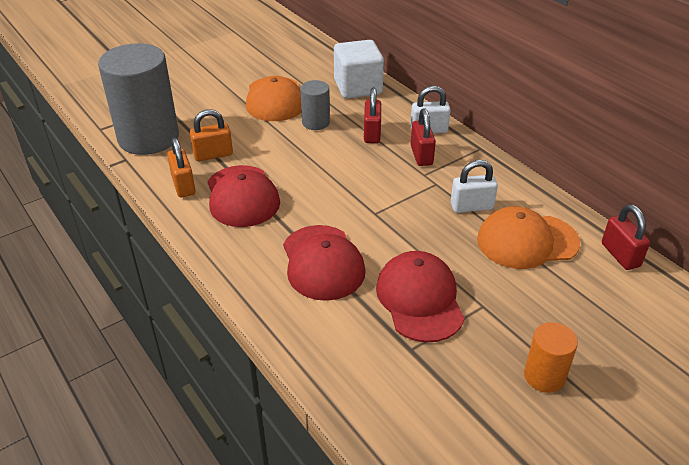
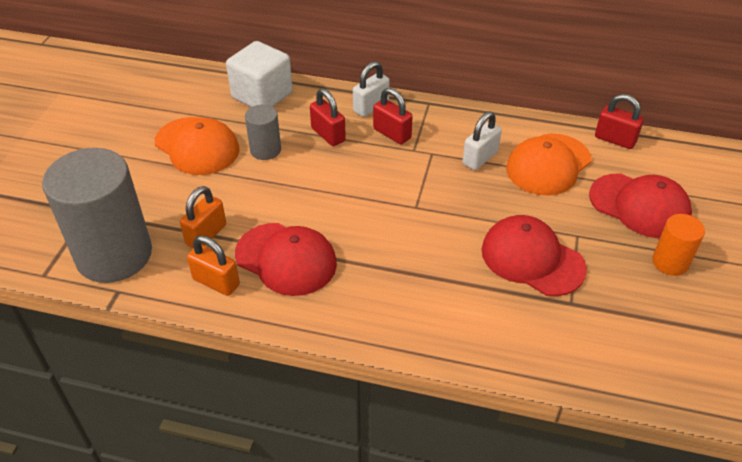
camera: 40 degrees left, 5 degrees up
(322, 262) = (427, 276): red cap -> red cap (639, 206)

